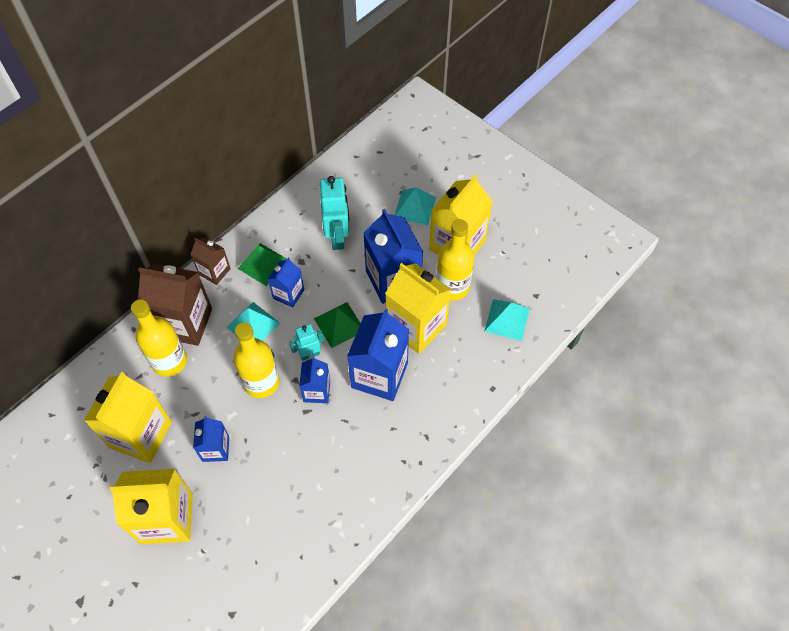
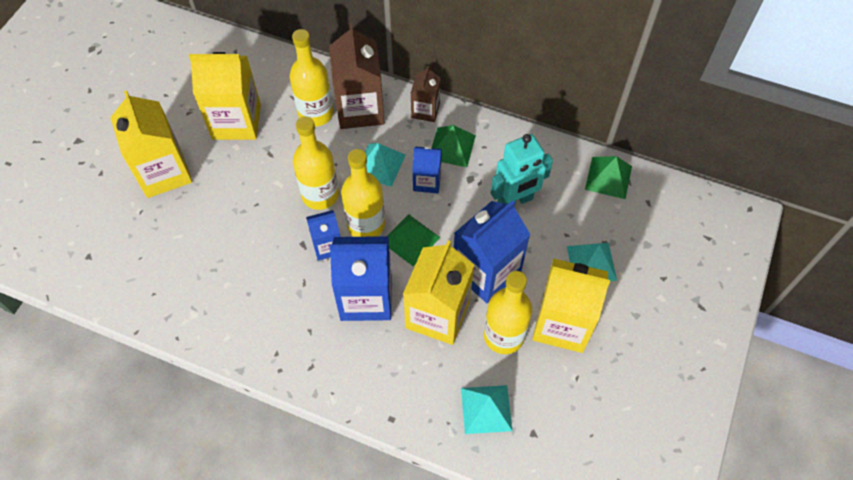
camera: 70 degrees right, 0 degrees up
(215, 449) = (240, 184): blue carton -> none
(309, 354) = (366, 225): turquoise robot -> yellow bottle
(346, 168) = (608, 177): none -> green pyramid

